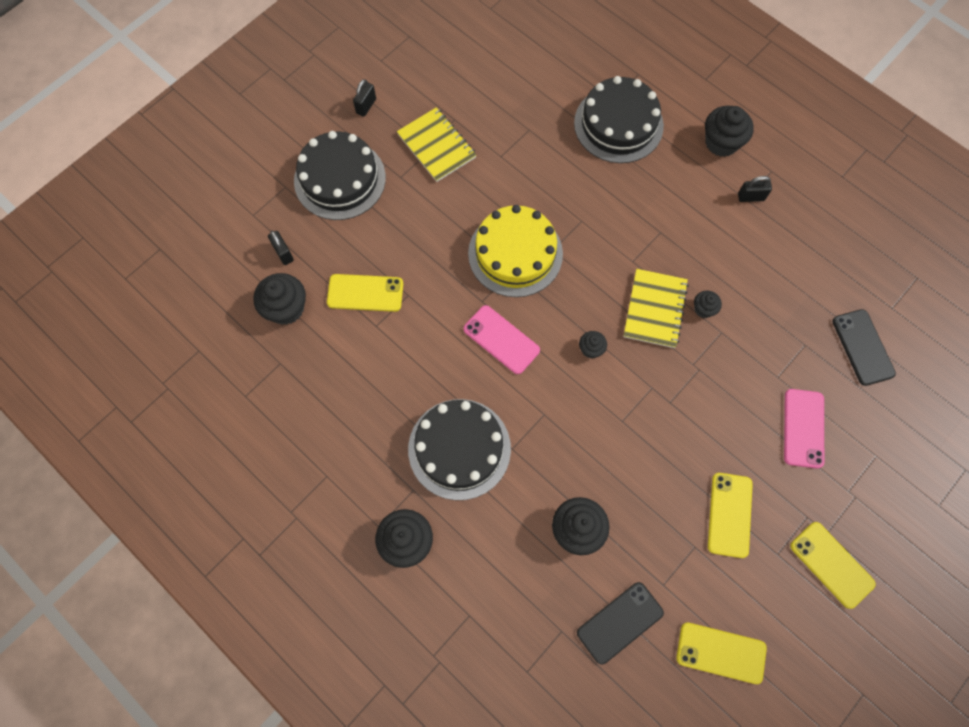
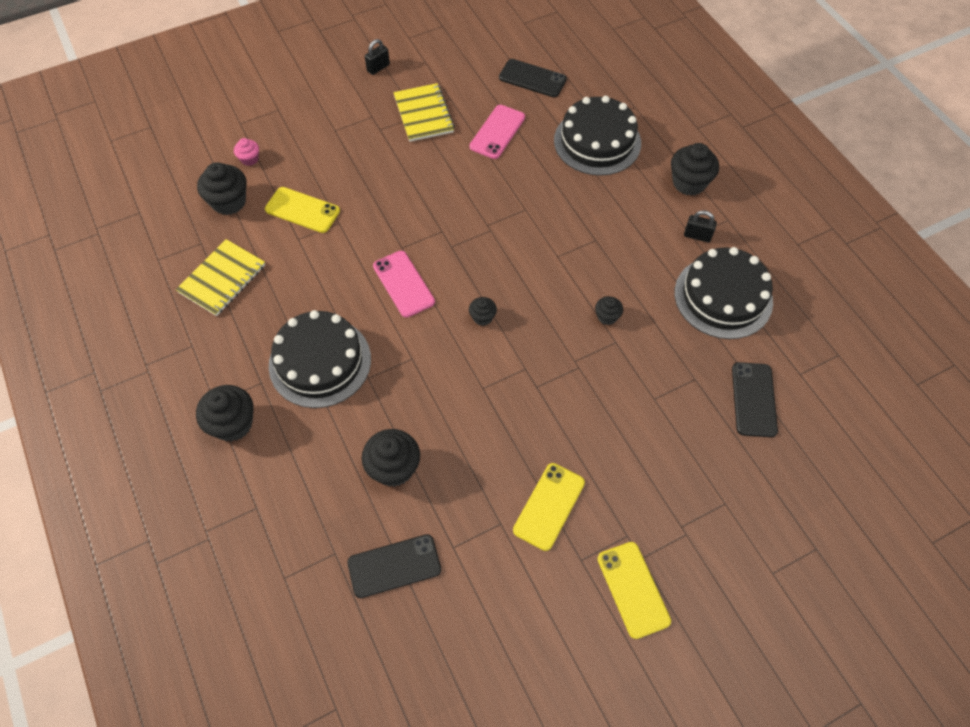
camera: 20 degrees right, 10 degrees down
(283, 253) = (249, 159): black padlock -> pink cupcake
(340, 179) = (327, 116): black cake -> black cake (723, 297)
(515, 253) = (451, 218): yellow cake -> none
(526, 71) = (532, 78): none -> black phone
(654, 309) = (559, 302): yellow notebook -> yellow notebook (222, 279)
(720, 653) = (480, 631): yellow phone -> none
(803, 428) = (660, 453): pink phone -> pink phone (497, 132)

